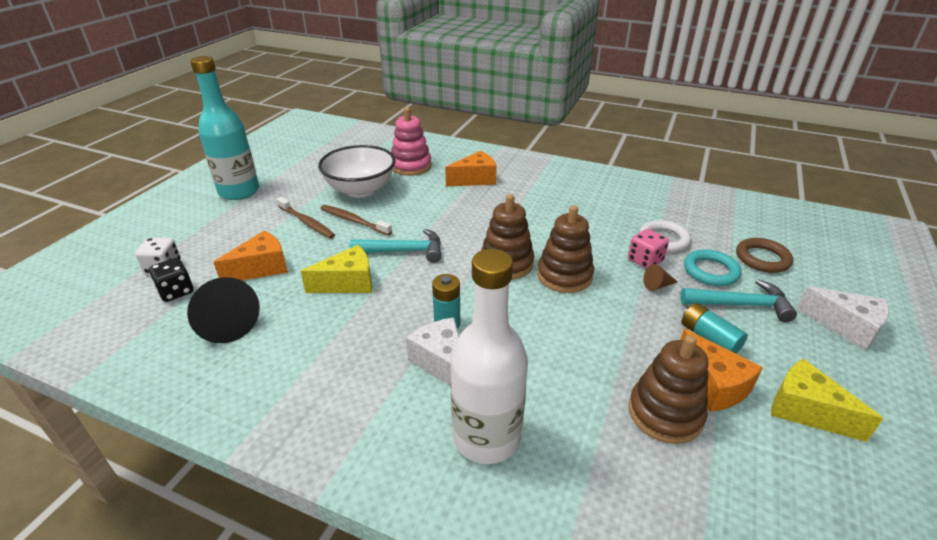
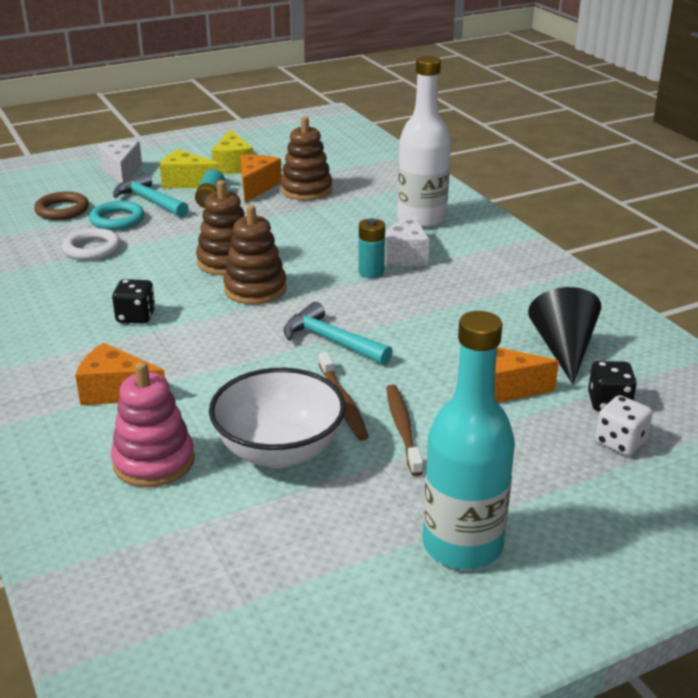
camera: 140 degrees left, 5 degrees down
(348, 283) = (420, 335): yellow cheese -> yellow cheese (187, 182)
(539, 213) = (136, 316): none -> black dice
(645, 260) = (144, 244): pink dice -> none
(657, 285) = (175, 229): brown cone -> none

